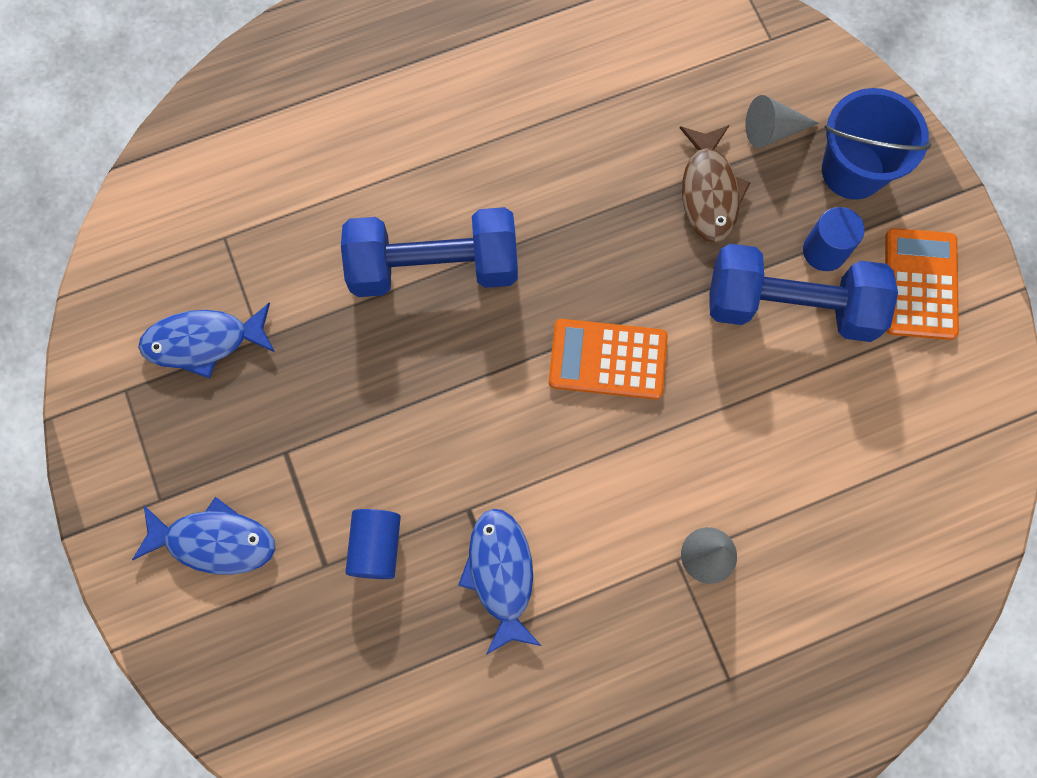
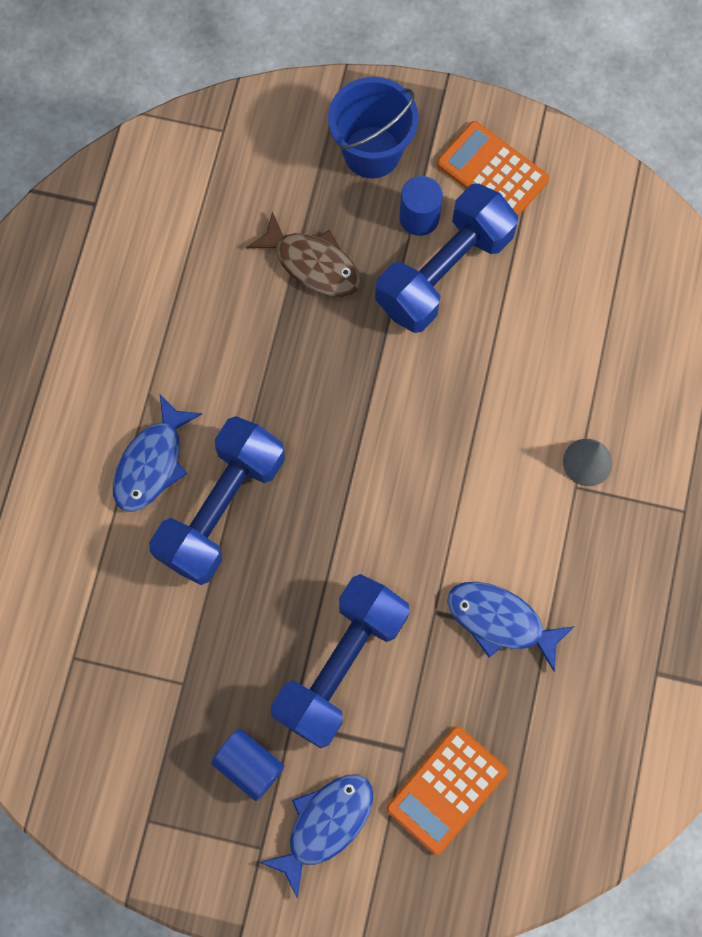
camera: 55 degrees left, 0 degrees up
(203, 342) = (152, 730): blue fish -> blue fish (152, 463)
(364, 459) = (341, 665): none -> blue dumbbell
(376, 547) = (416, 701): blue cylinder -> blue cylinder (249, 765)
(607, 359) = (391, 430): orange calculator -> orange calculator (446, 789)
(772, 130) = (297, 184): grey cone -> none

